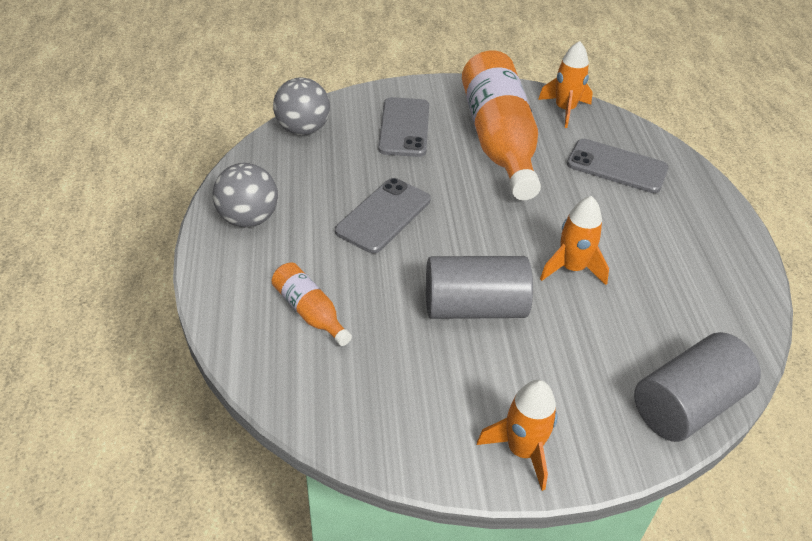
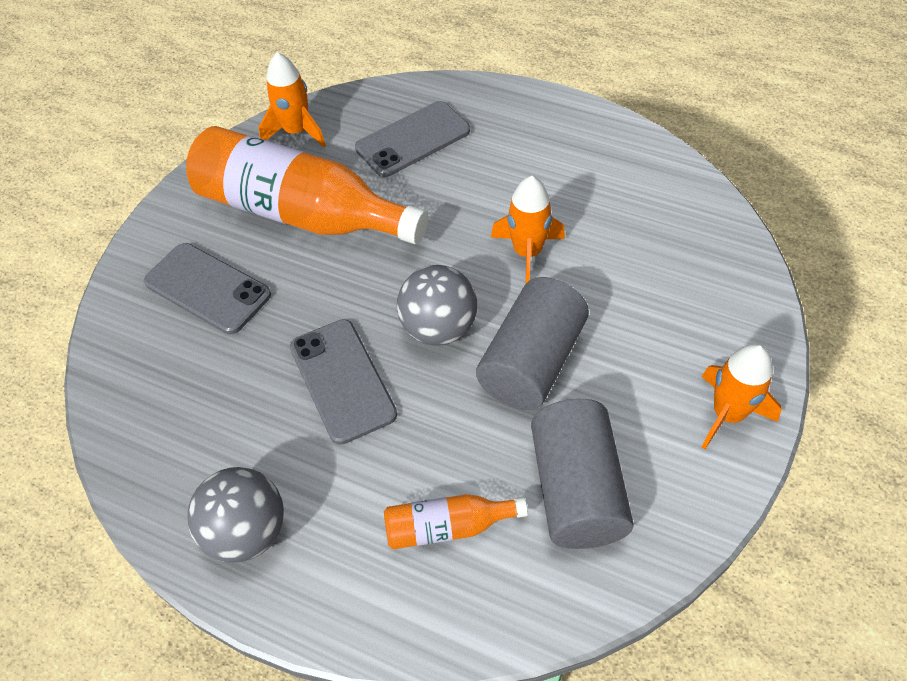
camera: 55 degrees left, 10 degrees up
(303, 129) = (124, 397): grey ball -> grey ball (439, 328)
(687, 405) = (732, 260): grey cylinder -> grey cylinder (576, 490)

